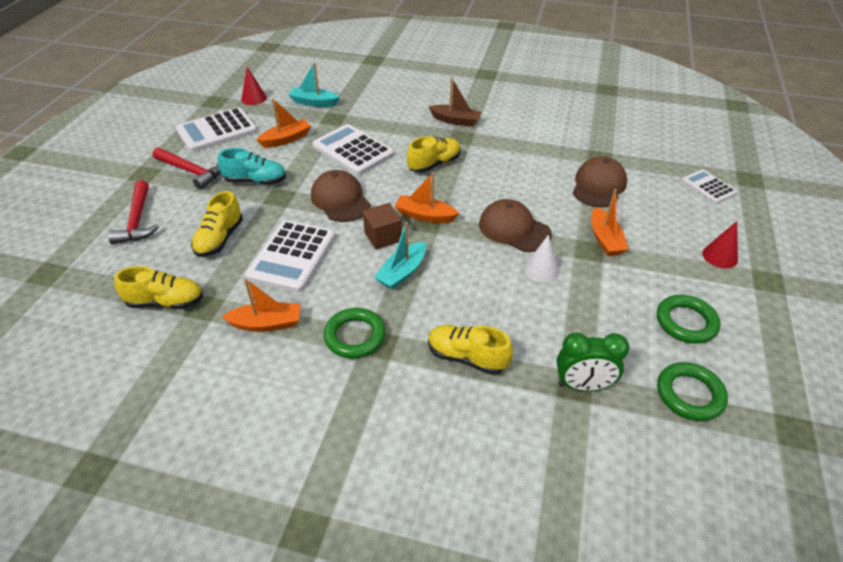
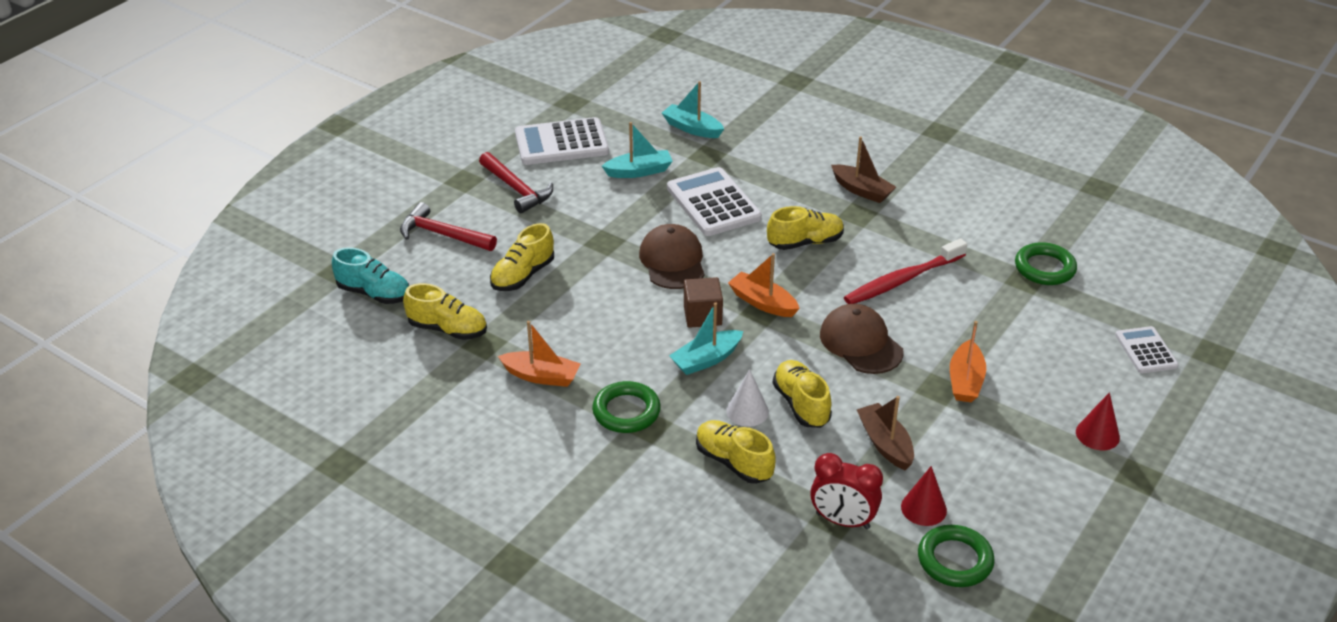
camera: 20 degrees right, 5 degrees down
(137, 221) = (442, 234): red hammer -> red hammer turned 105 degrees clockwise
(254, 98) = (620, 107): red cone -> red cone (923, 508)
(256, 181) = (584, 217): turquoise shoe -> turquoise shoe (374, 293)
(286, 139) = (639, 171): orange boat -> turquoise boat
(292, 256) = (593, 313): white calculator -> none
(495, 290) = (801, 404): none -> yellow shoe
(517, 176) = (902, 280): none -> red toothbrush
(541, 270) = (866, 396): white cone -> white cone (747, 411)
(577, 306) = (885, 444): none -> brown boat
(583, 385) = (842, 521): green clock -> red clock
(598, 186) = (999, 316): brown cap -> none
(686, 322) = (1002, 492): green ring -> green ring (1044, 268)

